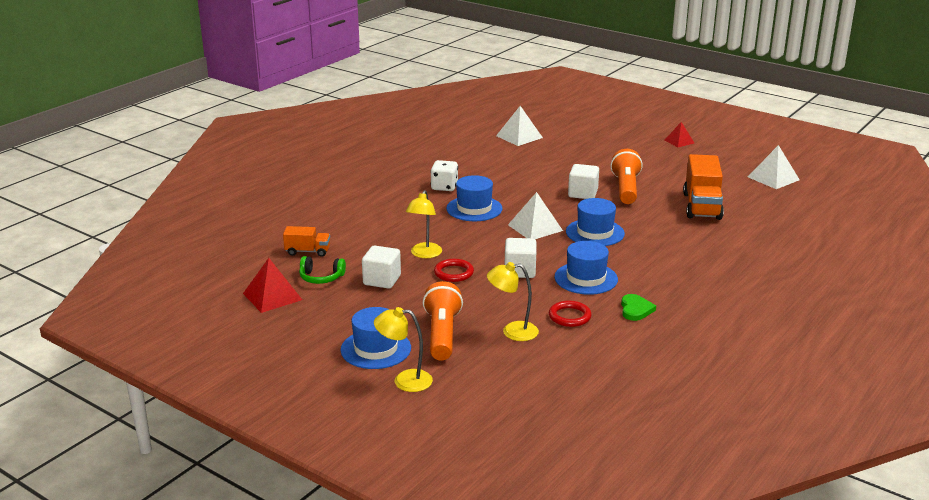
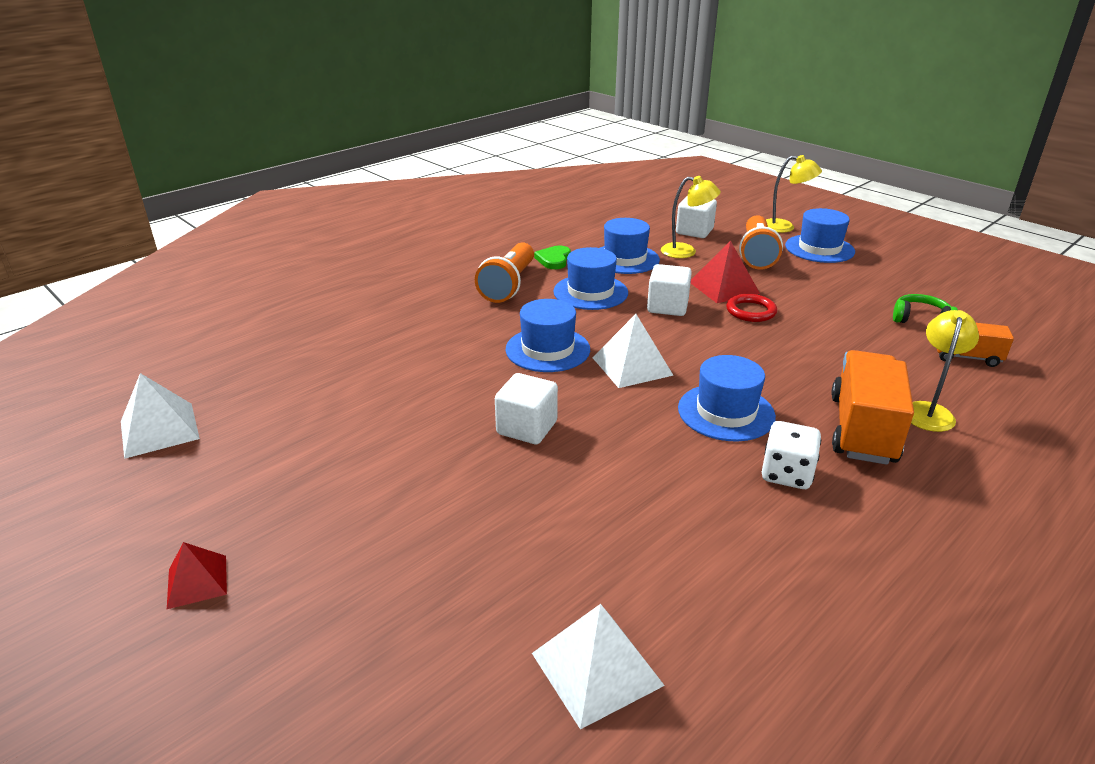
camera: 170 degrees left, 5 degrees up
(272, 296) = (966, 303): red pyramid -> red pyramid (723, 287)
(382, 280) = (840, 310): white cube -> white cube (694, 231)
(424, 254) = (794, 338): yellow lamp -> yellow lamp (928, 411)
(569, 316) = (625, 259): red ring -> blue hat
(626, 189) = (443, 431): orange flashlight -> orange flashlight (508, 285)
(702, 206) = (352, 380): orange truck -> orange truck (862, 429)

